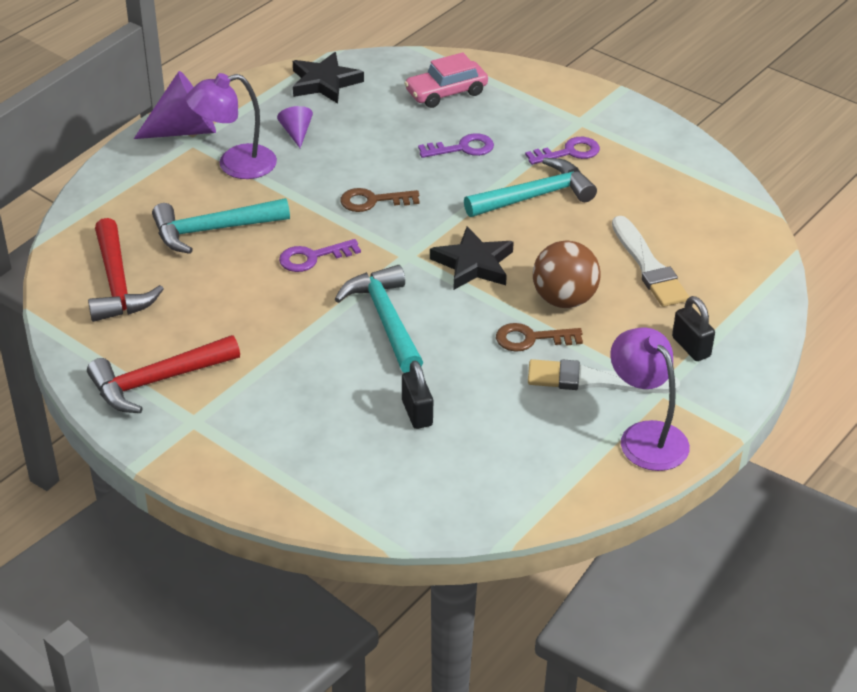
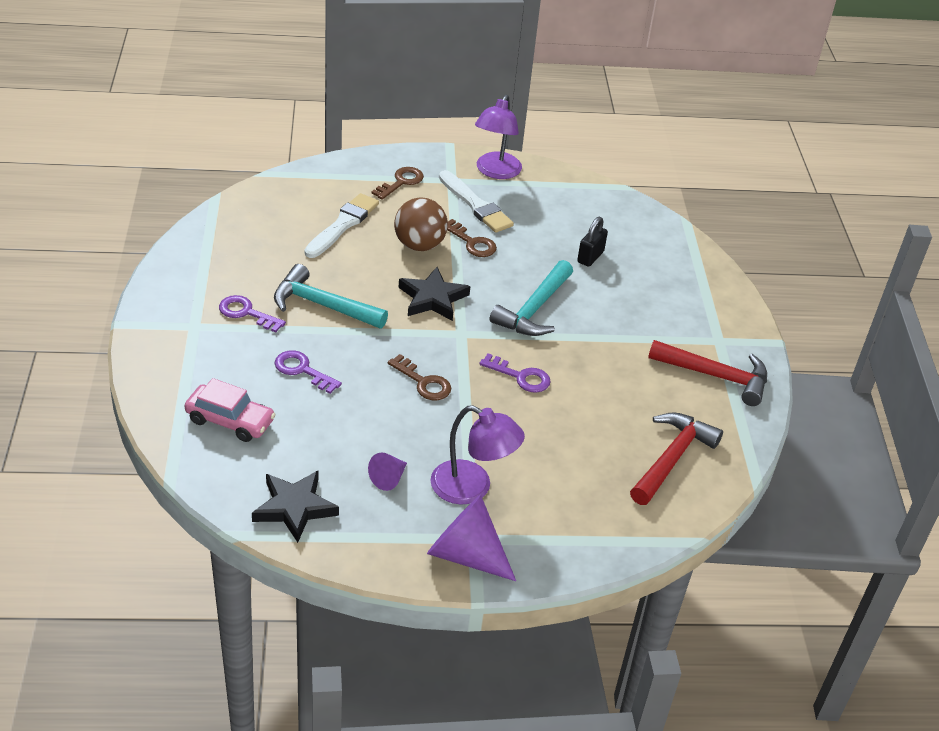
camera: 135 degrees left, 0 degrees up
(212, 230) = (559, 447): turquoise hammer -> none
(691, 347) = (401, 182): black padlock -> brown key

